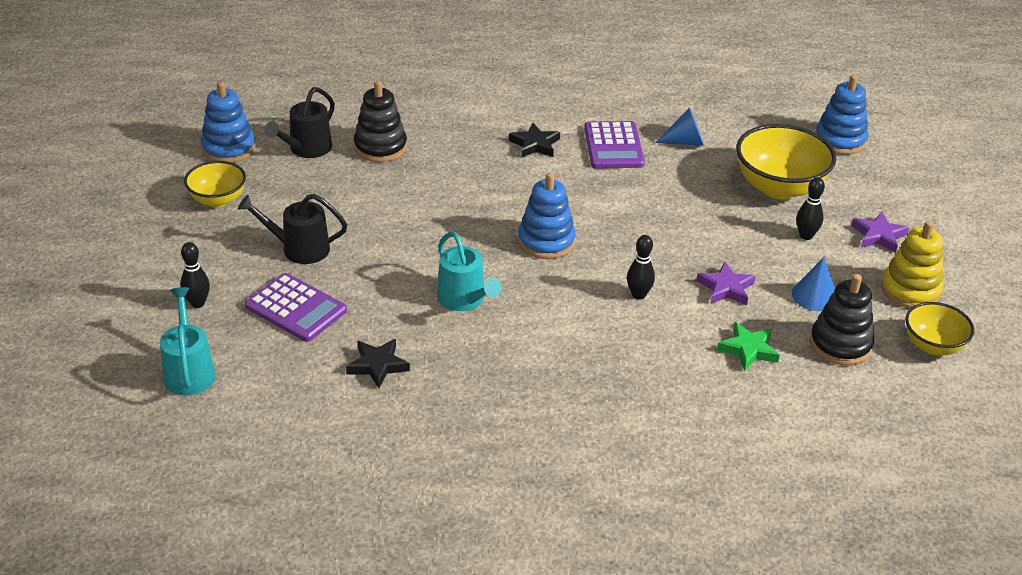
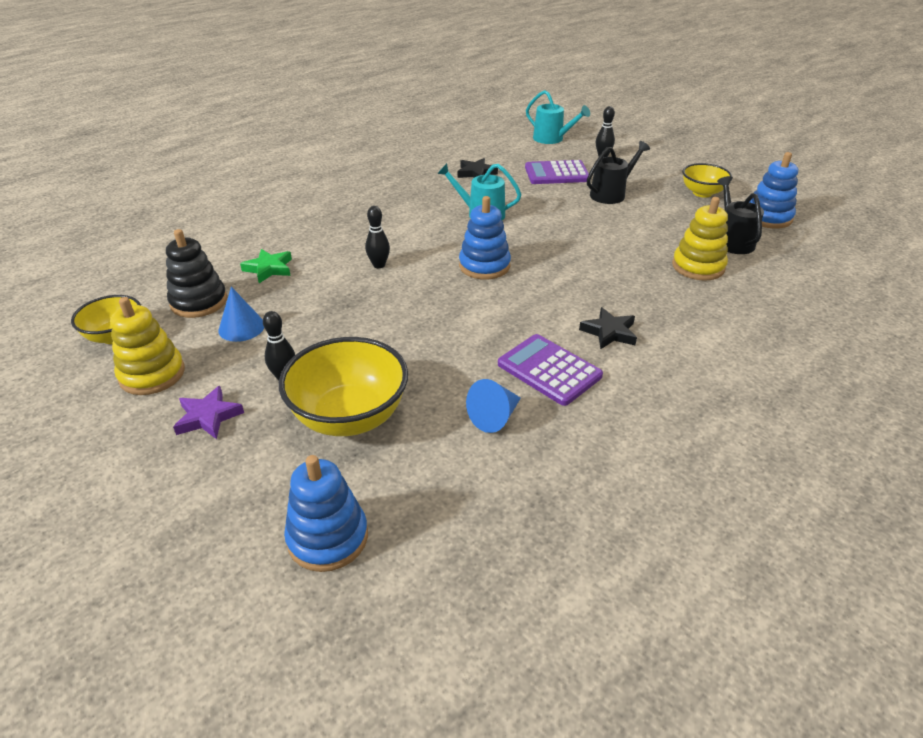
camera: 140 degrees right, 0 degrees up
(380, 147) = (698, 267): black stacking toy -> yellow stacking toy
(726, 288) = (319, 299): purple star -> none

